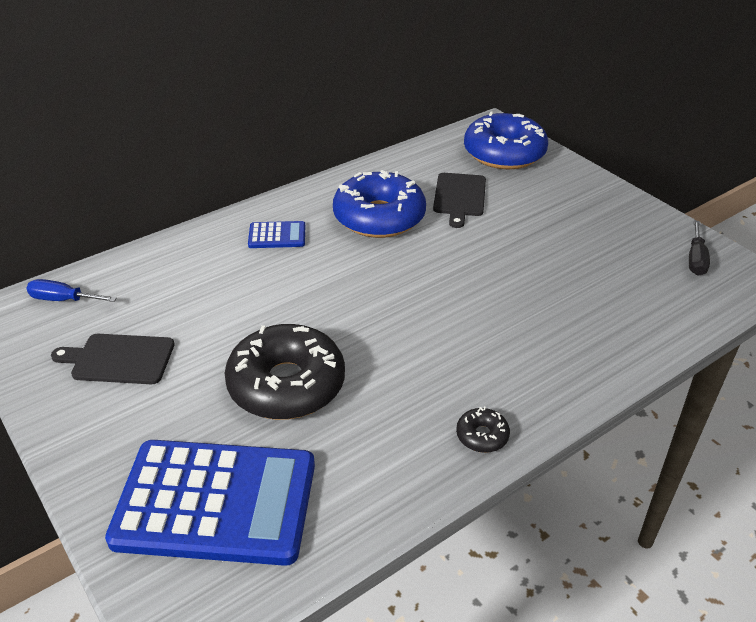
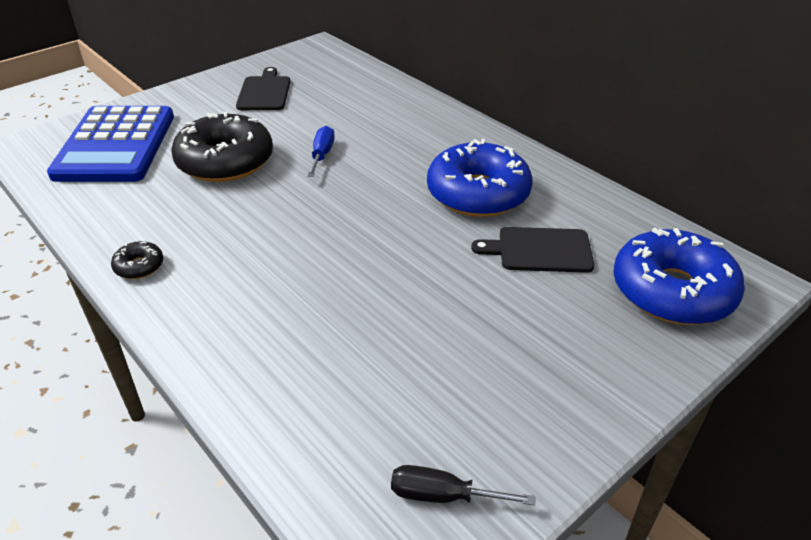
camera: 85 degrees right, 0 degrees up
(63, 300) = (332, 63): blue screwdriver -> blue screwdriver (322, 155)
(277, 236) = (430, 138): blue calculator -> none

